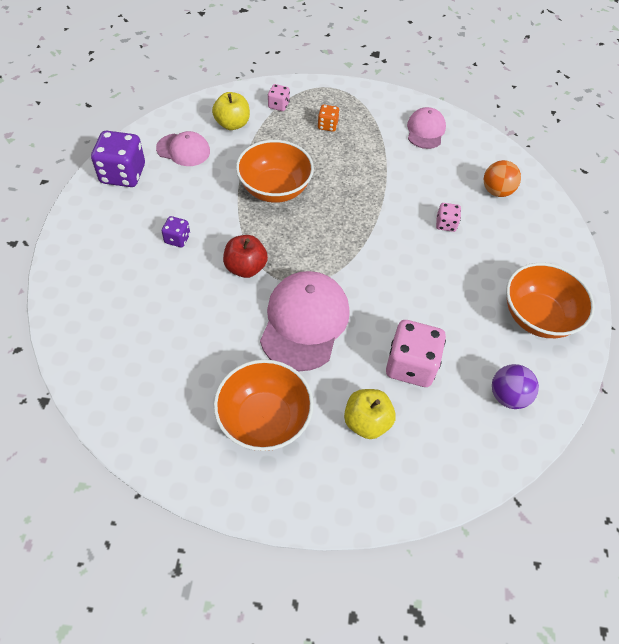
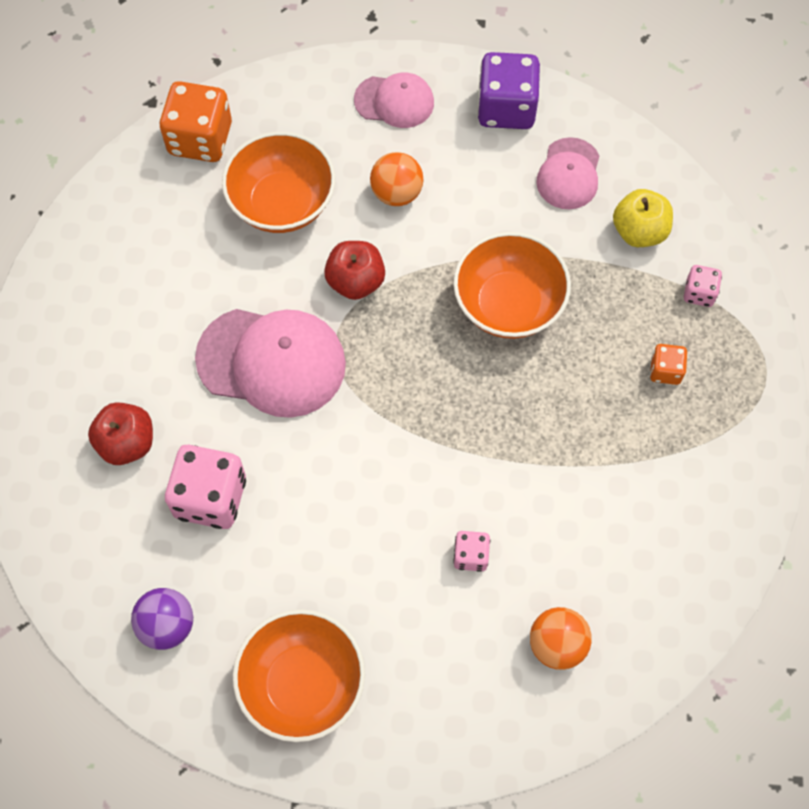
camera: 90 degrees right, 10 degrees up
(95, 362) = (200, 139): none -> orange dice
(177, 239) = (396, 193): purple dice -> orange ball
(264, 419) = (129, 326): orange bowl -> orange bowl (282, 203)
(366, 422) = (127, 443): yellow apple -> red apple
(425, 130) = (686, 530): pink cap -> pink cap (394, 101)

